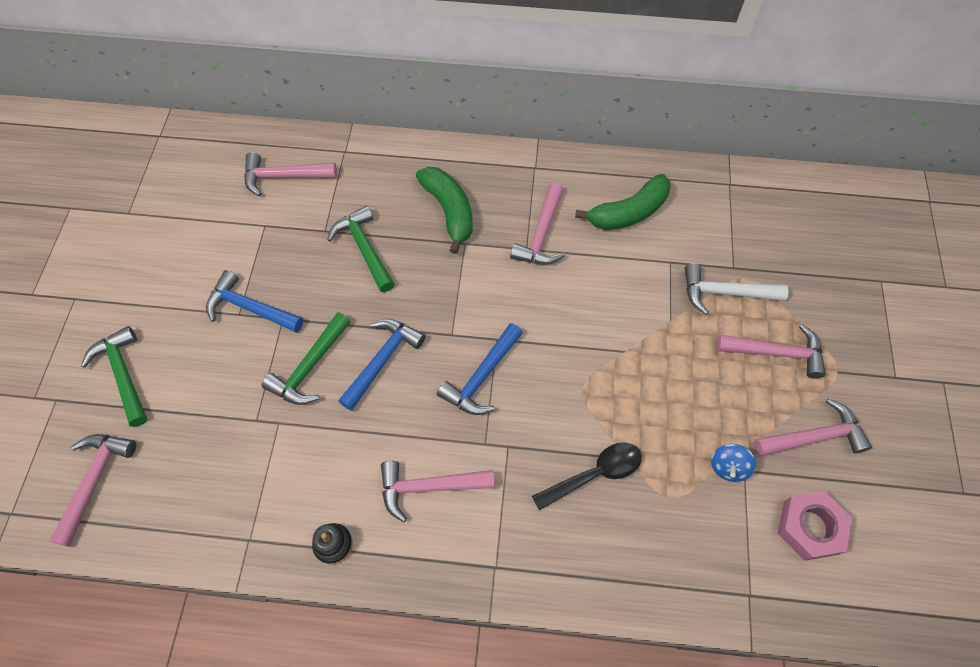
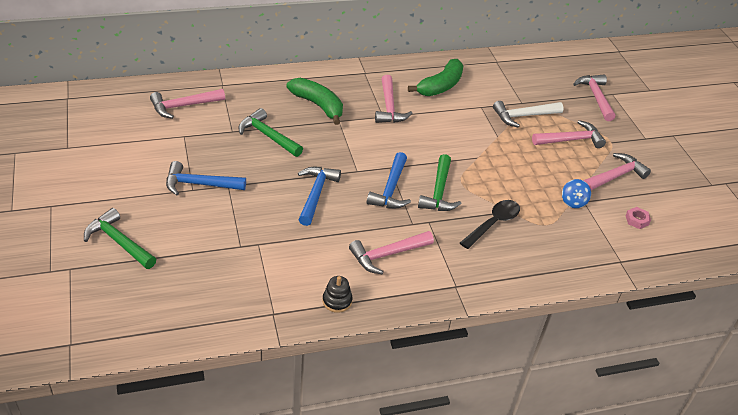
camera: 25 degrees left, 20 degrees down
(95, 480) = (131, 308): pink hammer -> pink hammer (595, 97)
(309, 367) = (264, 208): green hammer -> green hammer (439, 192)
(810, 527) = (637, 220): pink nut -> pink nut, size x0.53

